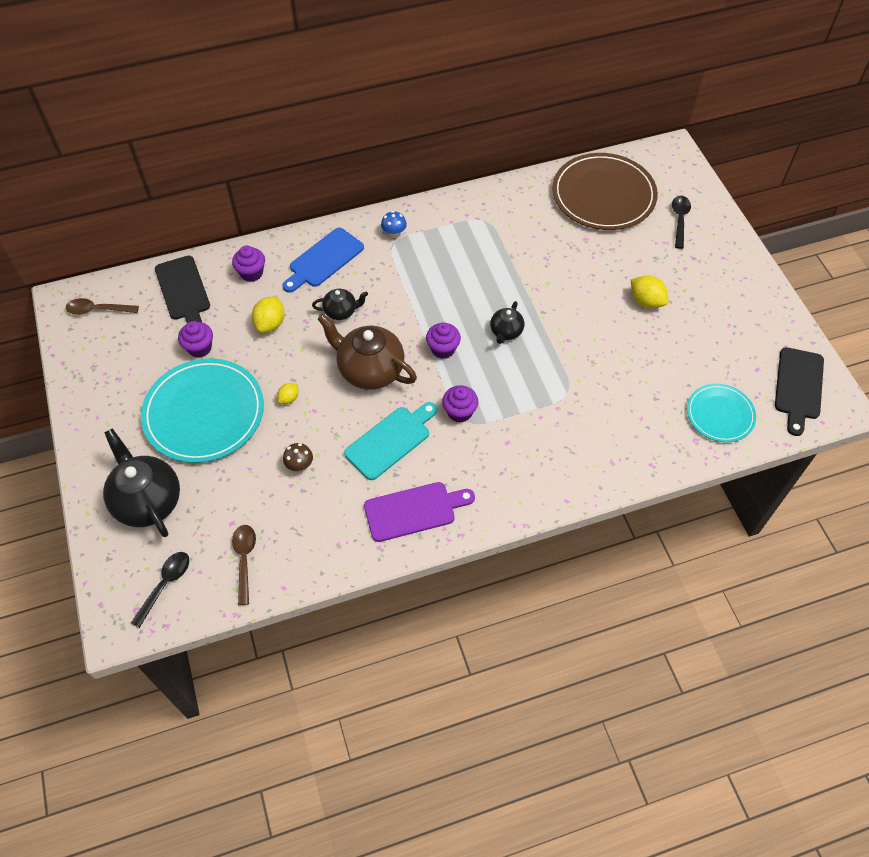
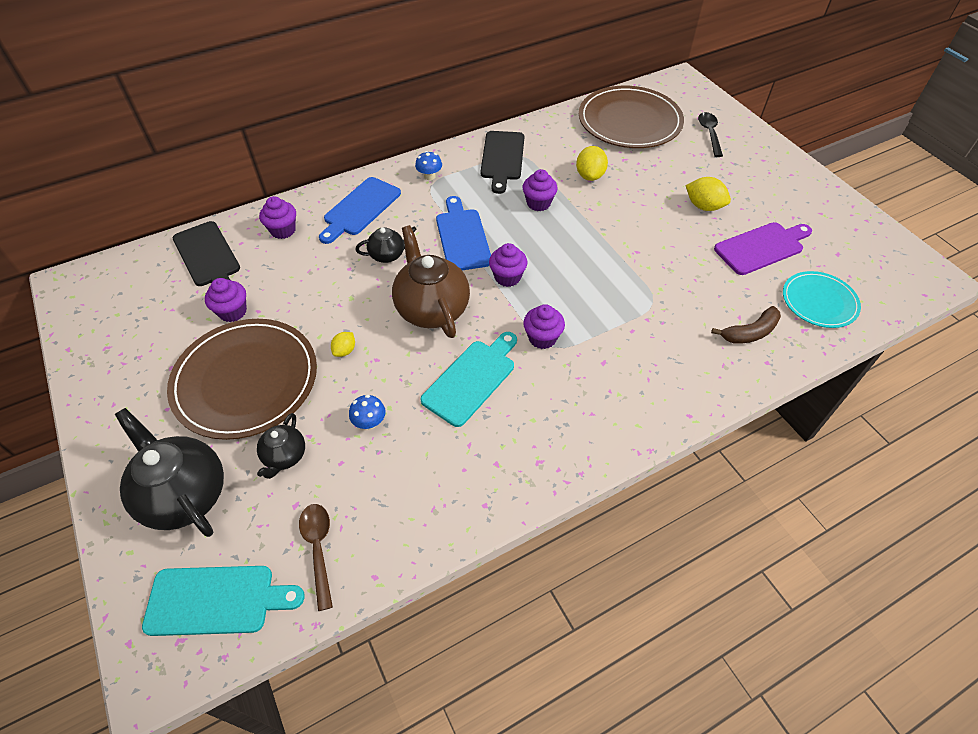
camera: 10 degrees left, 5 degrees down
(97, 310) = (108, 288): brown spoon -> none
(165, 584) = (217, 600): black spoon -> turquoise cutting board
(204, 413) = (245, 380): turquoise plate -> brown plate
(270, 324) = (311, 276): yellow lemon -> yellow lemon (590, 176)
(299, 465) = (369, 422): brown mushroom -> blue mushroom
(369, 370) = (431, 309): brown teapot -> brown teapot turned 45 degrees clockwise
(411, 302) = (462, 237): none -> blue cutting board
(414, 511) = (517, 454): purple cutting board -> purple cutting board (761, 247)
(490, 276) = (538, 203): none -> purple cupcake
(506, 332) = (570, 252): black teapot -> black teapot (285, 456)
(645, 434) = (750, 332): none -> brown banana
(798, 387) = (886, 265): black cutting board -> black cutting board (502, 158)

